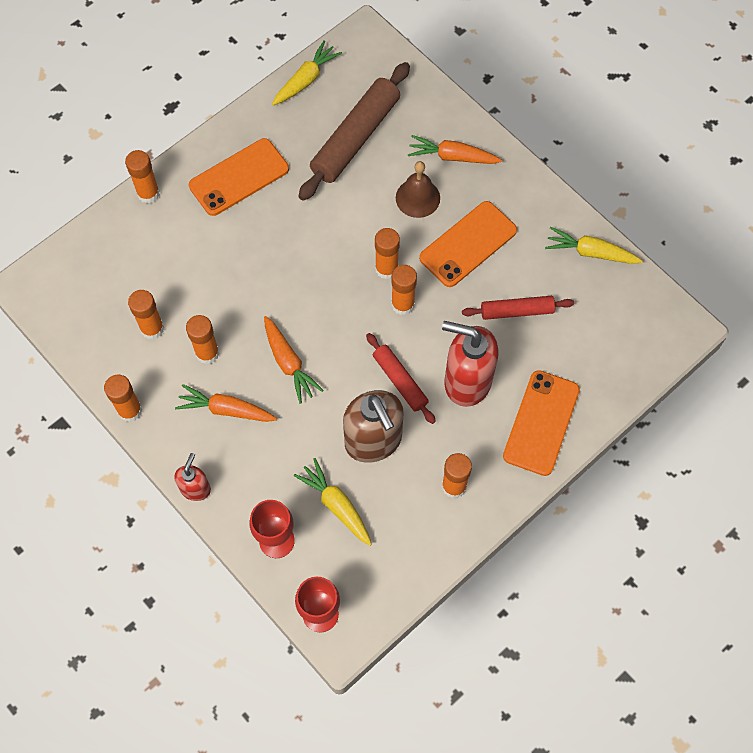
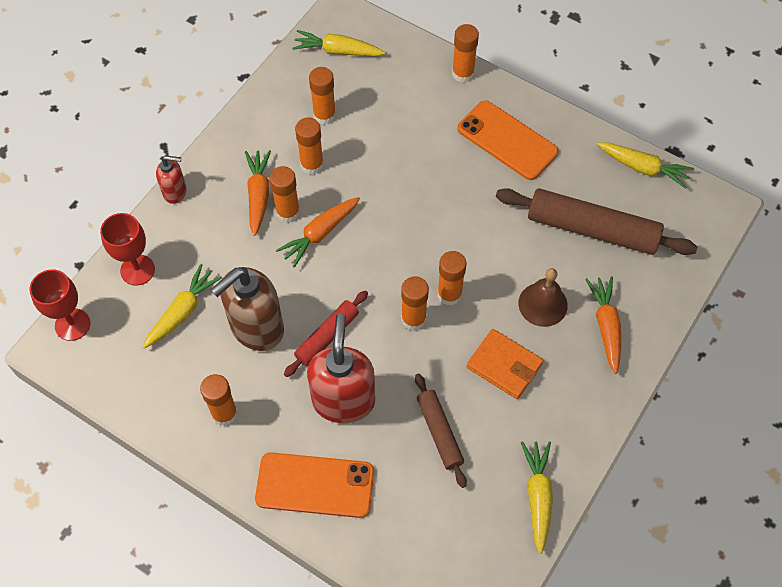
camera: 75 degrees right, 5 degrees down
(76, 298) = (337, 51): none -> yellow carrot
(130, 410) = (239, 121): orange glue stick -> orange glue stick (288, 212)
(468, 244) = (504, 365): orange phone -> orange wallet
(517, 311) = (439, 432): red rolling pin -> brown rolling pin

